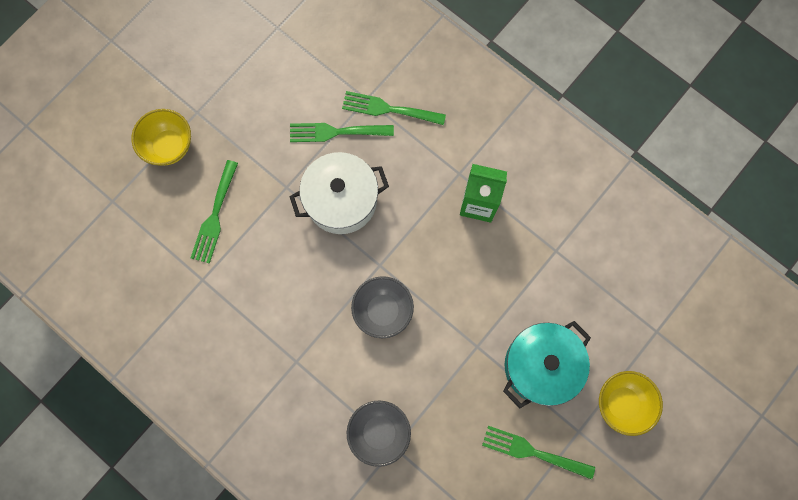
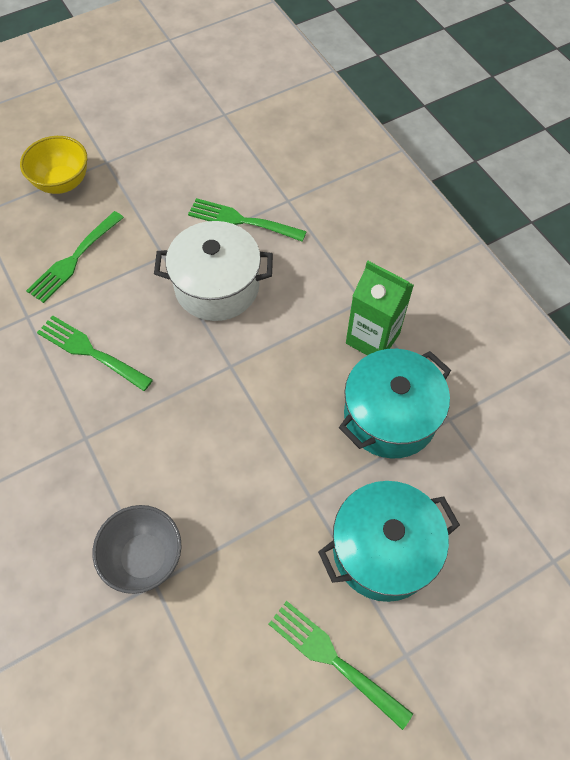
camera: 20 degrees right, 15 degrees down
(383, 311) = (212, 416): grey bowl -> none
(388, 109) = (308, 216): green fork -> green fork (90, 351)
(512, 264) = (390, 416): none -> turquoise pot
(622, 403) = (478, 639): yellow bowl -> none

